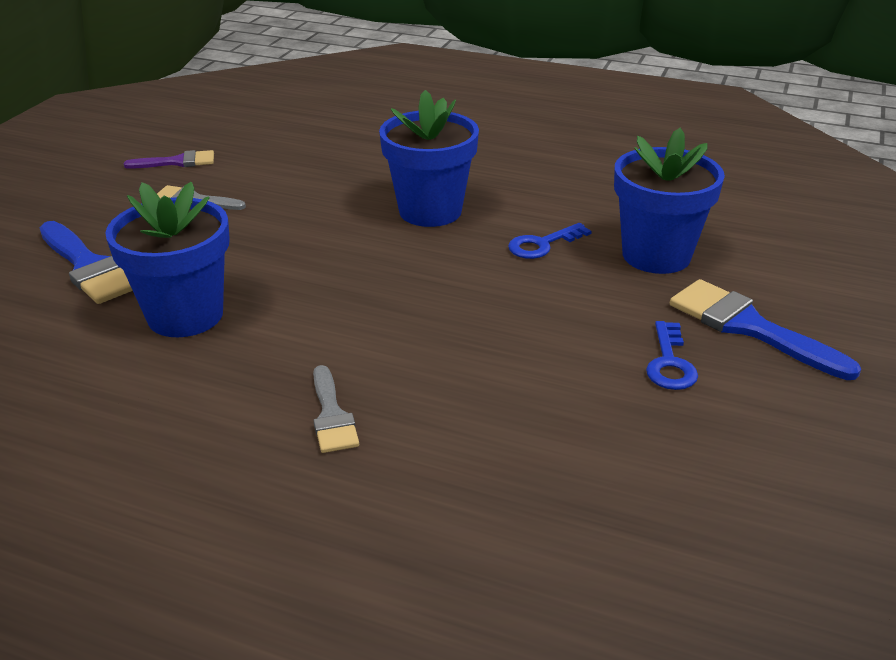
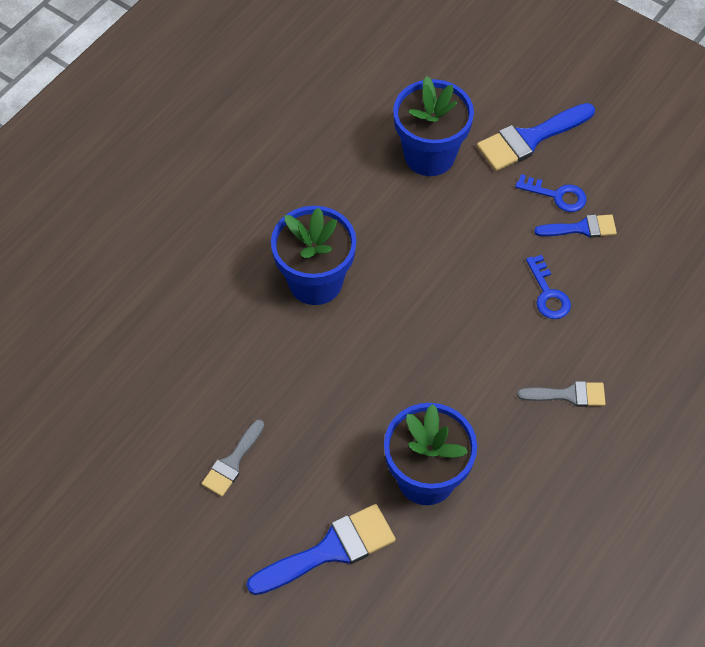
camera: 75 degrees left, 25 degrees up
(177, 162) = (143, 473): purple brush -> none
(542, 244) = (393, 219): blue key -> blue key (548, 294)
(627, 393) = (581, 228): none -> blue brush

